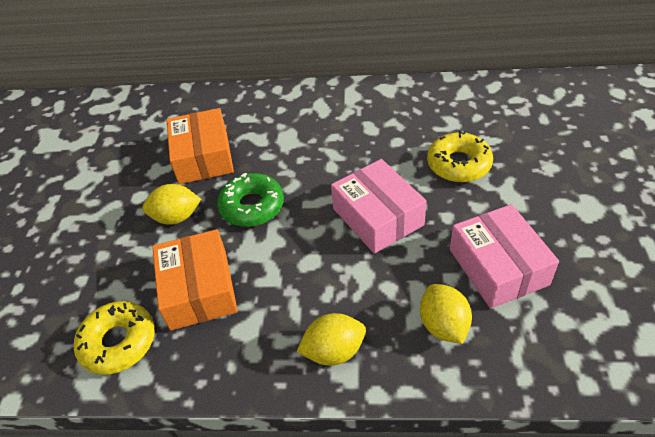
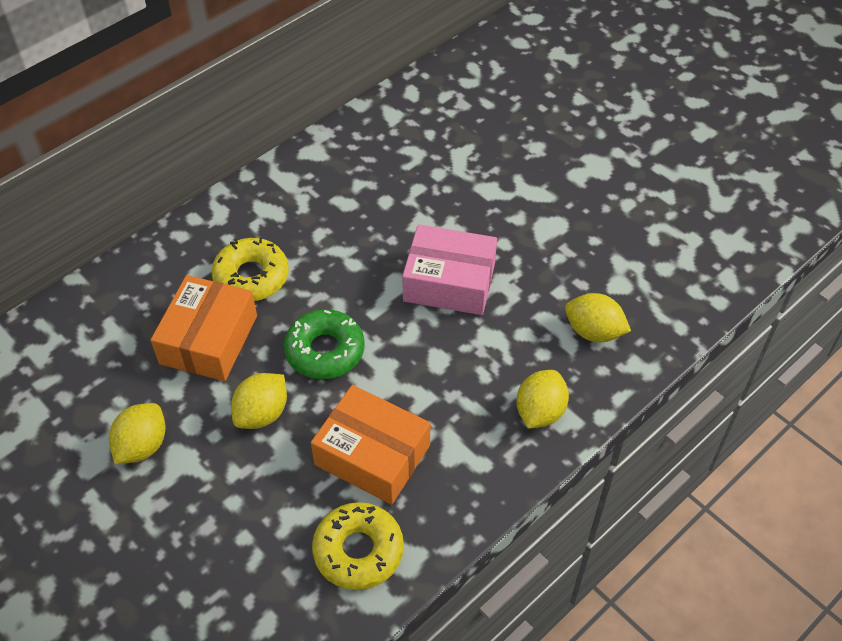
camera: 50 degrees left, 5 degrees up
(105, 190) = (142, 446): none -> yellow lemon
(203, 157) = (208, 339): orange box -> orange box turned 75 degrees clockwise
(458, 164) = (463, 190): yellow donut -> yellow donut (251, 277)
(498, 267) = (583, 258): pink box -> none

